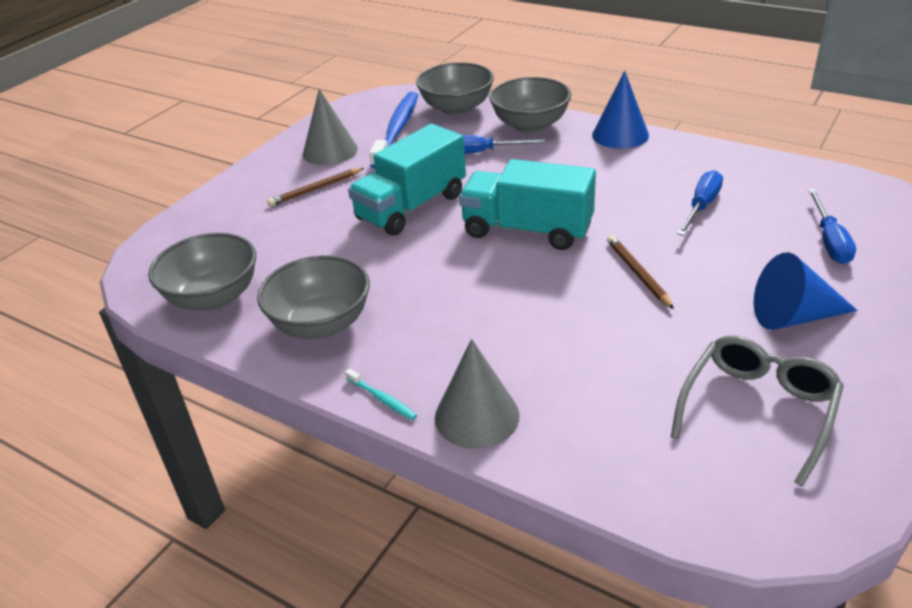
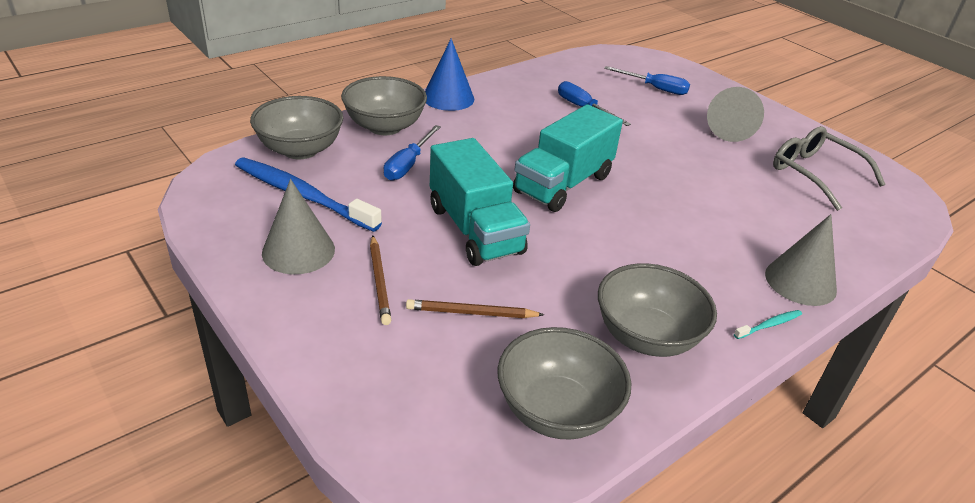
camera: 75 degrees left, 0 degrees up
(638, 273) = (654, 160): brown pencil -> brown pencil (471, 313)
(794, 317) = (729, 129): blue cone -> grey cone

